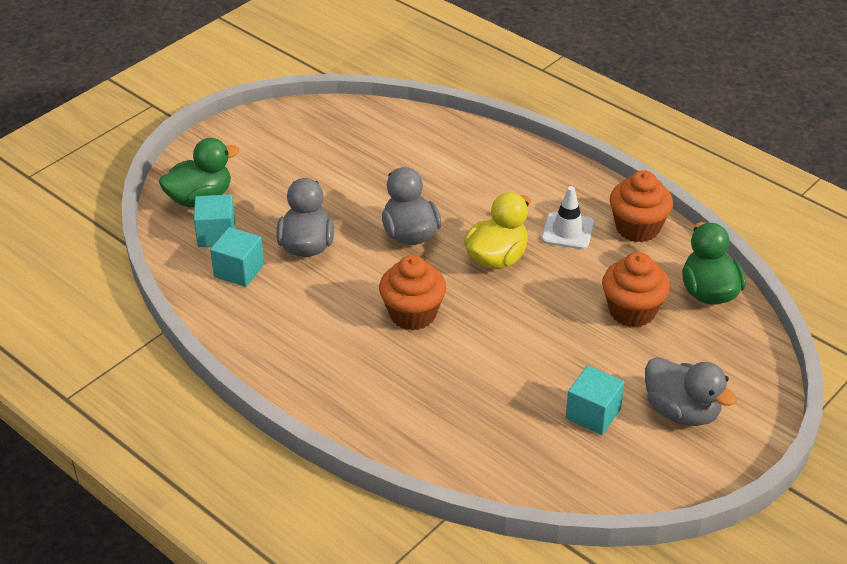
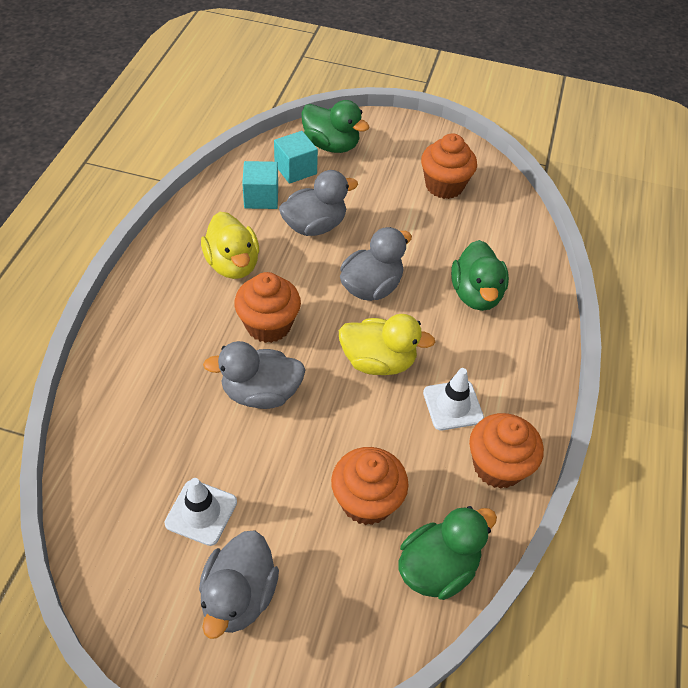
camera: 60 degrees right, 10 degrees up
(315, 145) = (444, 186): none -> orange cupcake
(319, 317) = (233, 264): none -> yellow duck
(460, 175) = (476, 294): none -> green duck
(488, 342) = (261, 393): none -> grey duck
(593, 414) = (201, 512): turquoise cube -> white traffic cone

